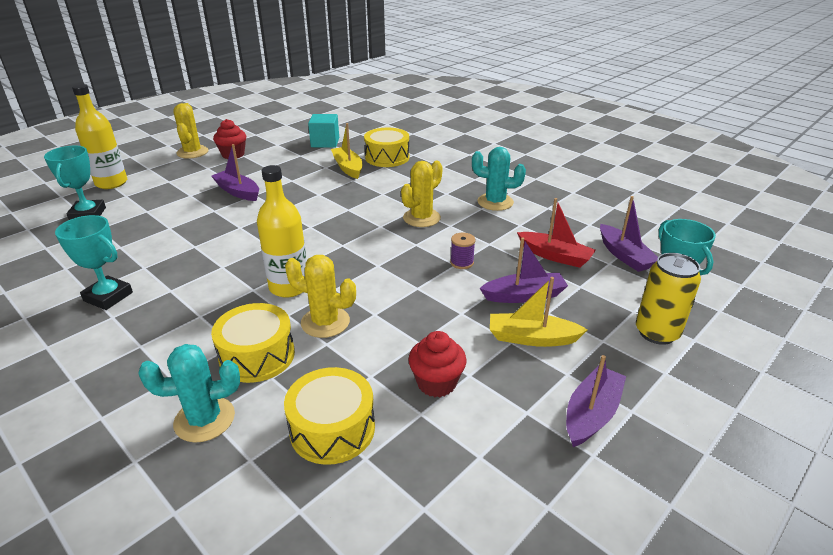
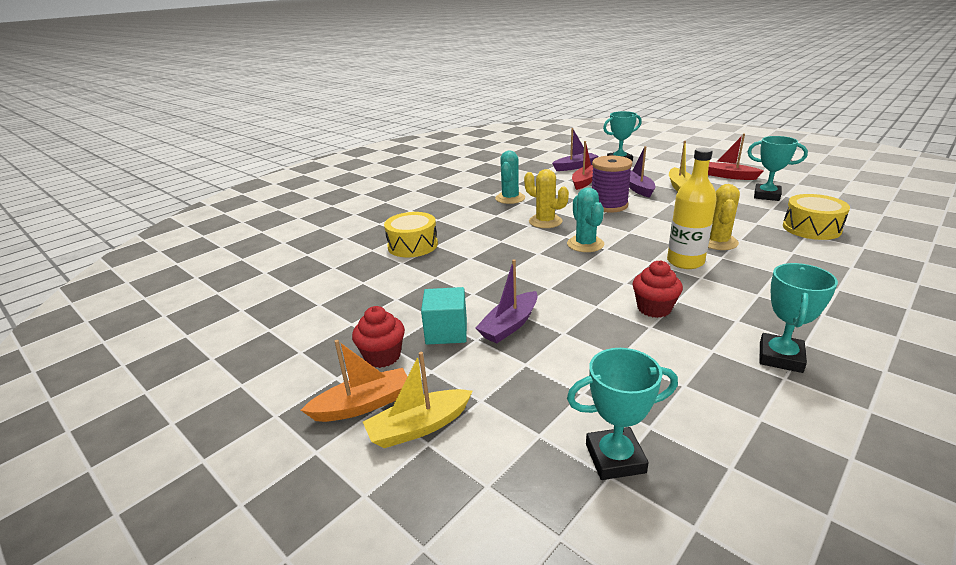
camera: 90 degrees left, 5 degrees down
(111, 183) = (493, 474): yellow bottle -> none
(192, 152) = (363, 405): yellow cactus -> orange boat
(204, 419) = (856, 267): turquoise cactus -> turquoise cactus (585, 244)
(257, 356) = (778, 260): yellow drum -> none
(325, 142) = (356, 287): turquoise cube -> turquoise cube (446, 332)
(348, 168) = (438, 263): yellow boat -> yellow boat (419, 427)
(436, 383) = (743, 206): red cupcake -> red cupcake (654, 308)
(462, 263) = (608, 205): purple spool -> purple spool, size x2.12
(480, 429) = (766, 195): none -> turquoise trophy
(591, 414) = (729, 176): purple boat -> red boat
(657, 333) = (651, 163): yellow can -> none

